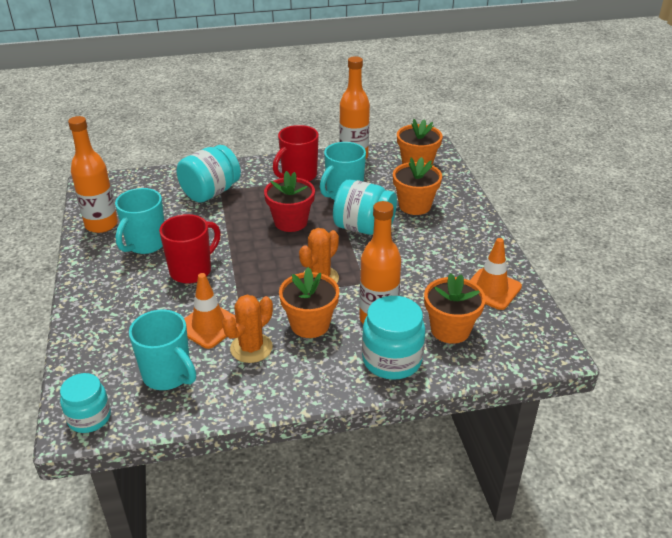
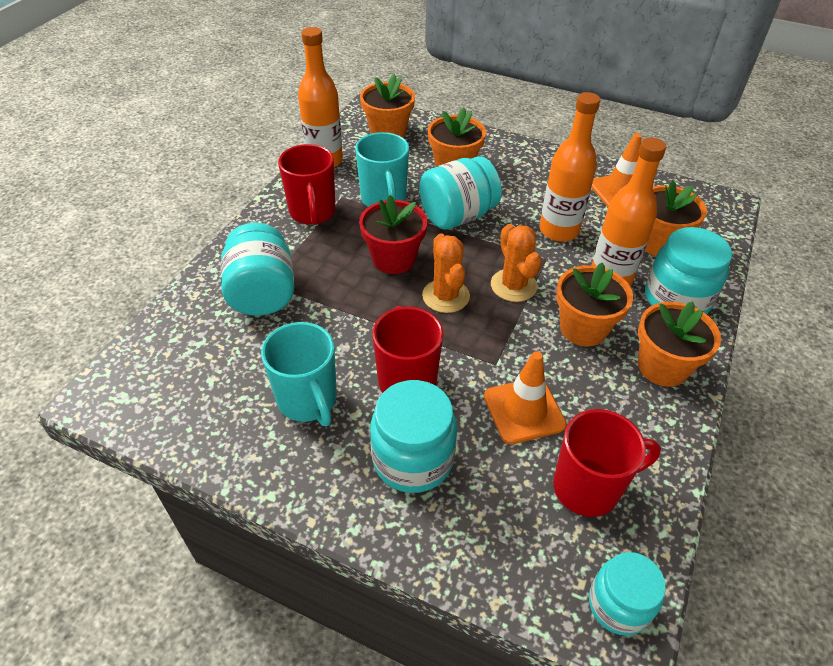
camera: 55 degrees left, 10 degrees up
(101, 225) = (213, 428): orange bottle -> orange bottle (558, 230)
(134, 298) = (413, 459): none -> turquoise jar
(168, 375) = (588, 487): turquoise mug -> red mug
(251, 348) = (589, 392): orange cactus -> orange cactus (446, 296)
(309, 375) = (662, 367): none -> orange flower pot

